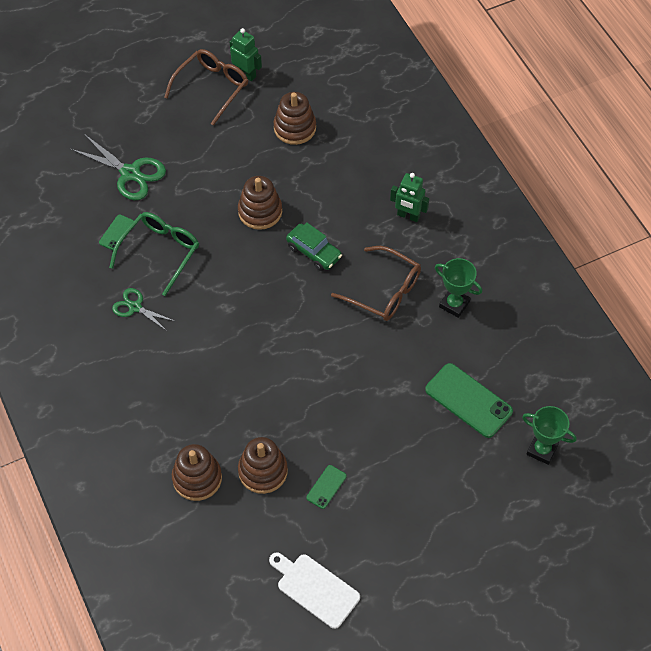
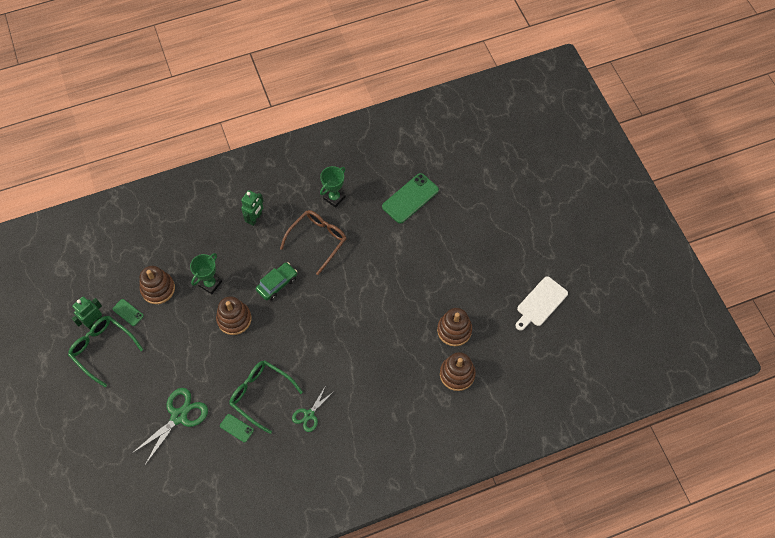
camera: 85 degrees left, 5 degrees up
(212, 88) = (103, 349): brown glasses -> green glasses
(326, 487) = (468, 291): green phone -> green phone (128, 312)
(542, 450) = (449, 161): green trophy -> green trophy (210, 284)

